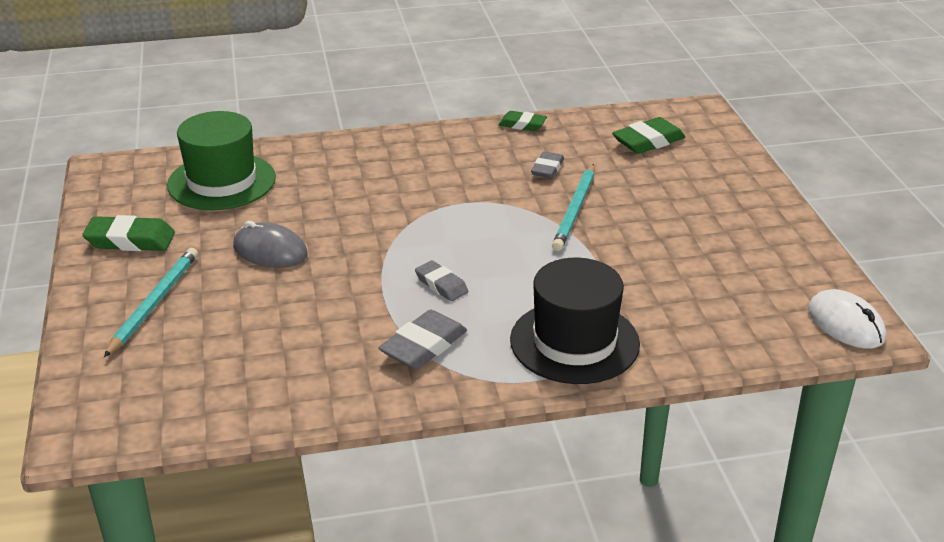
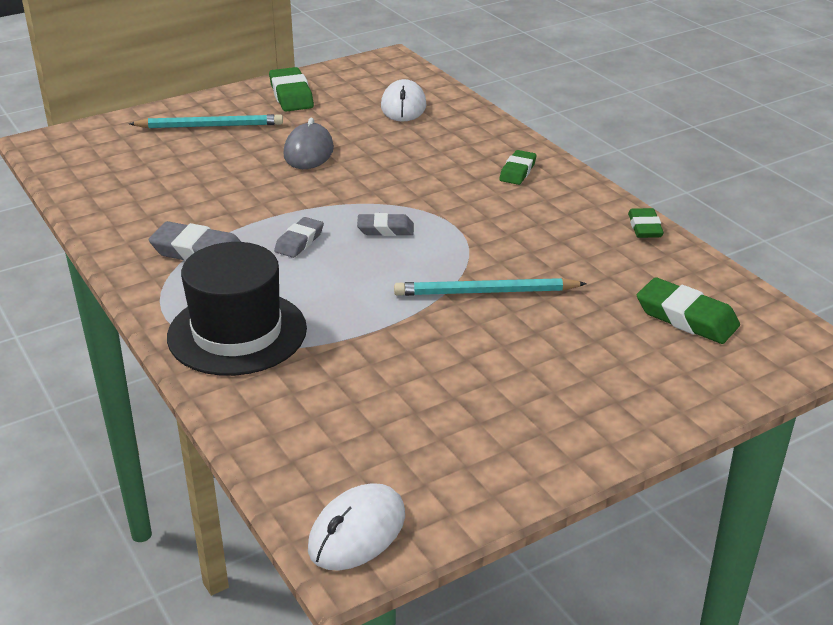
camera: 70 degrees right, 0 degrees up
(221, 181) = (403, 106): green hat -> white mouse
(397, 154) = (517, 171): none -> green eraser
(547, 169) = (560, 260): grey eraser -> grey eraser (385, 229)

